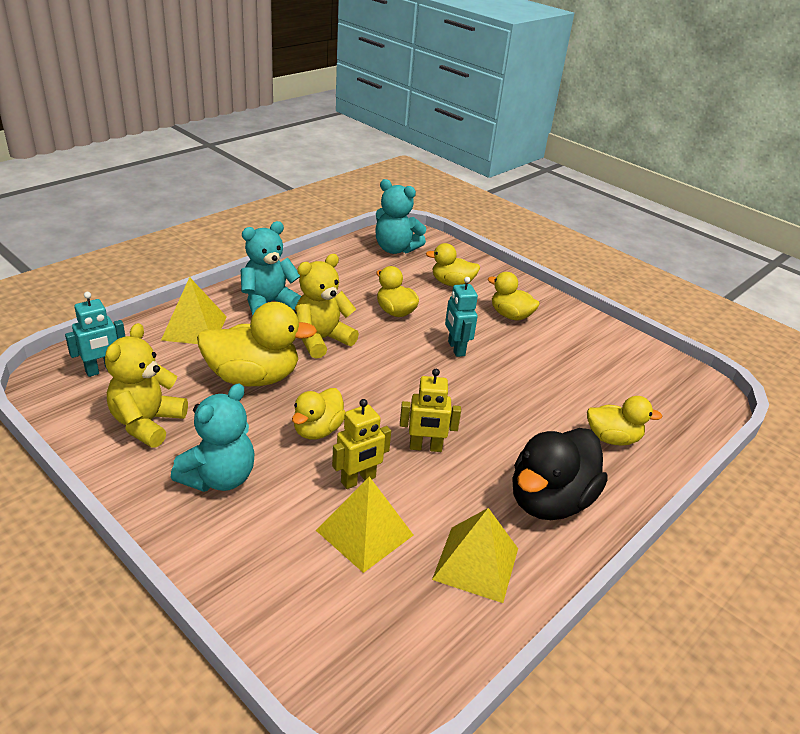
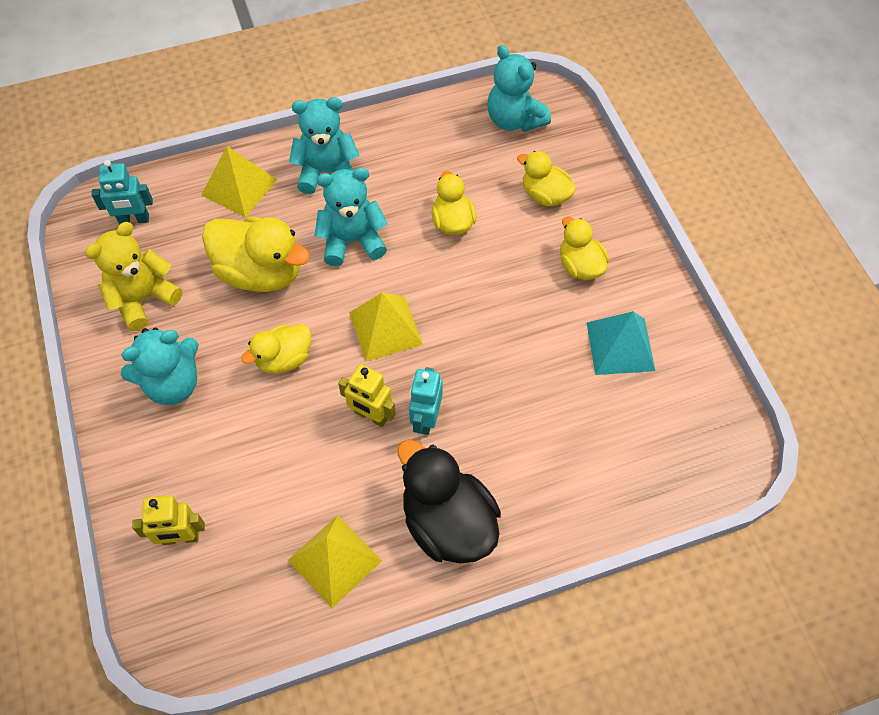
camera: 30 degrees right, 25 degrees up
(321, 340) = (352, 241): yellow teddy bear -> turquoise teddy bear
(358, 480) = (287, 431): yellow robot -> yellow robot (181, 538)
(365, 532) = (260, 489): yellow pyramid -> yellow pyramid (385, 328)
(456, 348) = (484, 297): turquoise robot -> turquoise robot (426, 419)
(549, 501) = (448, 523): black duck -> black duck turned 75 degrees clockwise
(579, 352) = (620, 346): none -> turquoise pyramid
(612, 438) = (568, 474): yellow duck -> none

